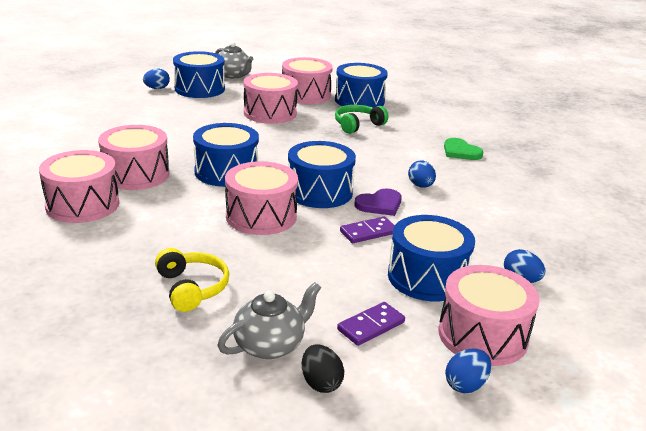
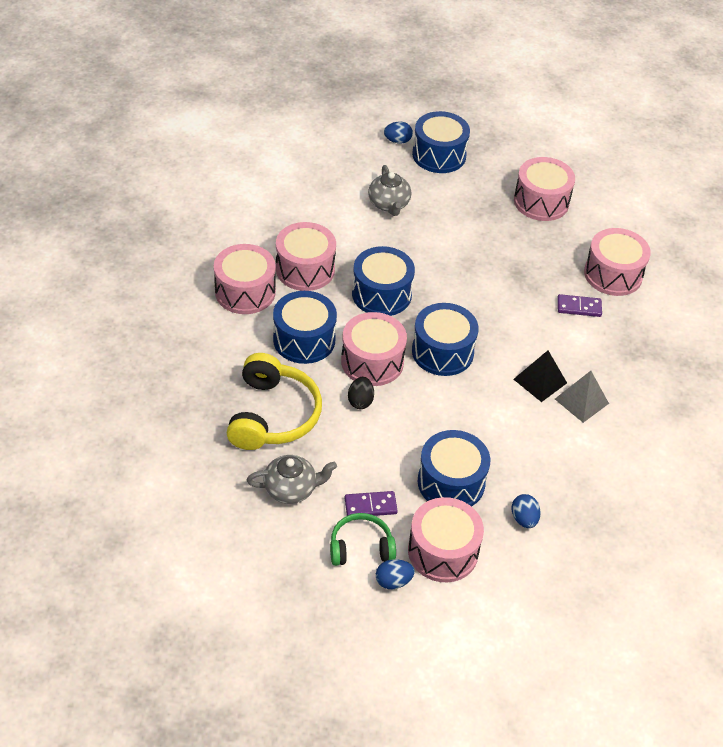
camera: 30 degrees right, 20 degrees up
(192, 288) = (273, 415): yellow headphones -> yellow headphones, size x1.67
(233, 75) = (489, 141): grey teapot -> grey teapot (389, 204)
(270, 113) = (481, 220): pink drum -> pink drum (613, 274)
(321, 383) = (301, 533): black egg -> black egg (360, 401)
(358, 125) = (555, 271): green headphones -> green headphones (361, 547)
(359, 100) = (591, 231): blue drum -> blue drum (304, 340)
(368, 232) = (445, 416): purple domino -> purple domino (579, 307)
(380, 204) = (482, 388): purple heart -> none
(420, 186) = (540, 381): blue egg -> black pyramid
(460, 152) = (625, 350): green heart -> none
(467, 188) = (581, 401): none -> grey pyramid

